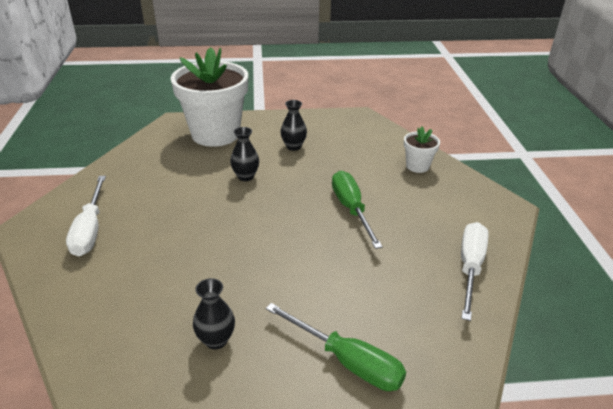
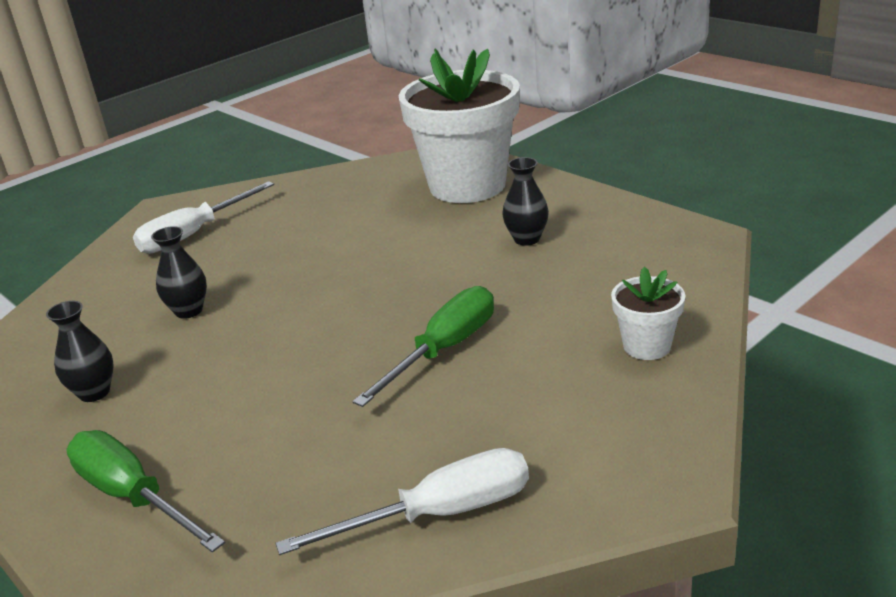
camera: 55 degrees right, 5 degrees down
(245, 176) = (406, 250): black vase -> black vase (189, 311)
(347, 361) = (133, 496): green screwdriver -> green screwdriver turned 135 degrees clockwise

